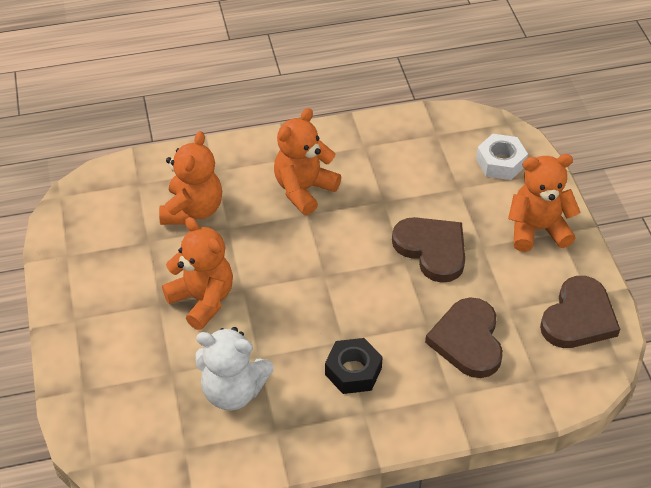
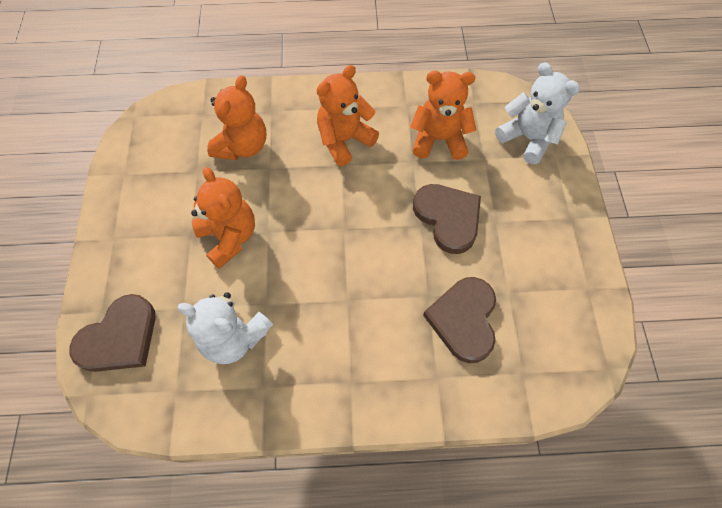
camera: 10 degrees right, 15 degrees up
(353, 371) = (349, 335): black nut -> none
(500, 162) = (527, 138): white nut -> white teddy bear
(537, 230) = (550, 212): orange teddy bear -> orange teddy bear (439, 140)
(578, 317) = (575, 312): brown heart -> brown heart (119, 338)

